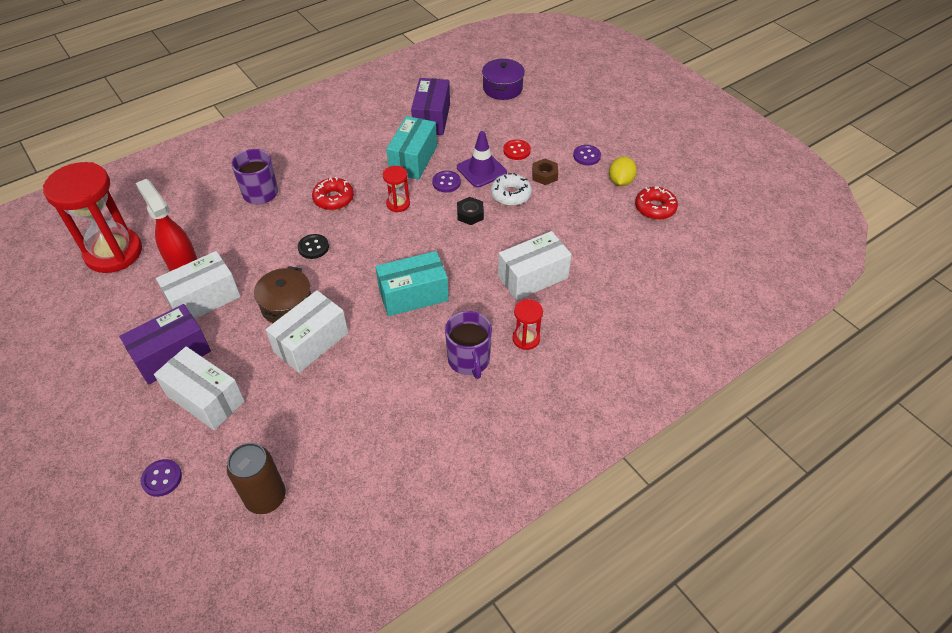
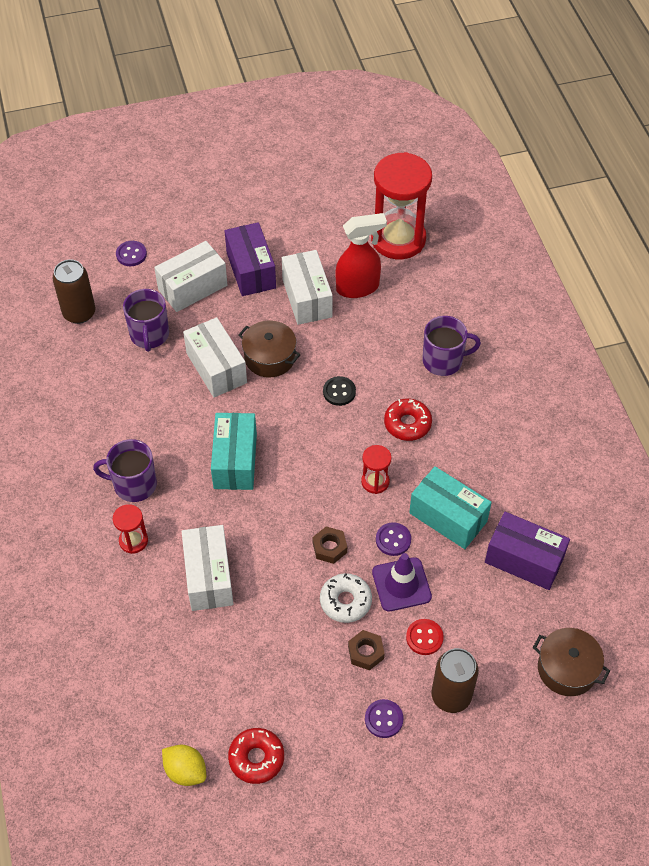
camera: 110 degrees right, 5 degrees up
(282, 414) = (149, 335): none -> purple mug
(470, 214) = (329, 548): black nut -> brown nut
(502, 88) = (567, 669): purple pot -> brown pot
(551, 131) = (451, 696): none -> brown can
(620, 181) = (320, 739): yellow lemon -> yellow lemon (185, 771)

